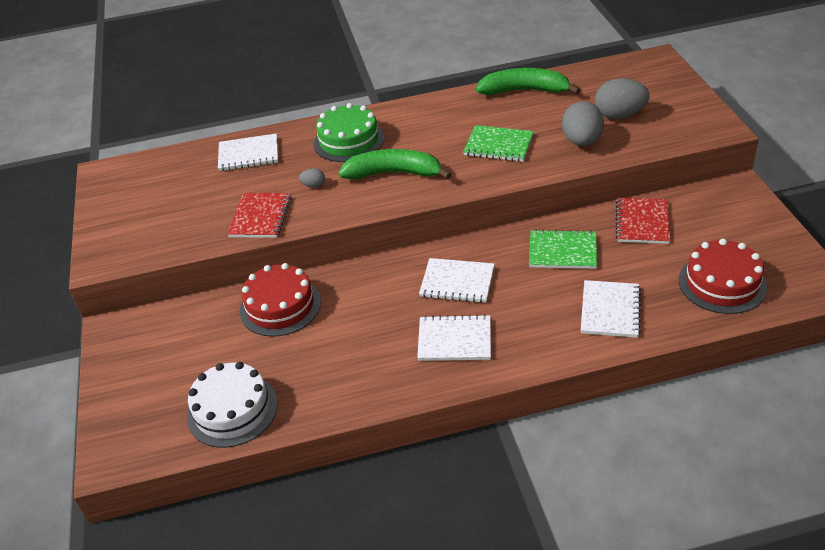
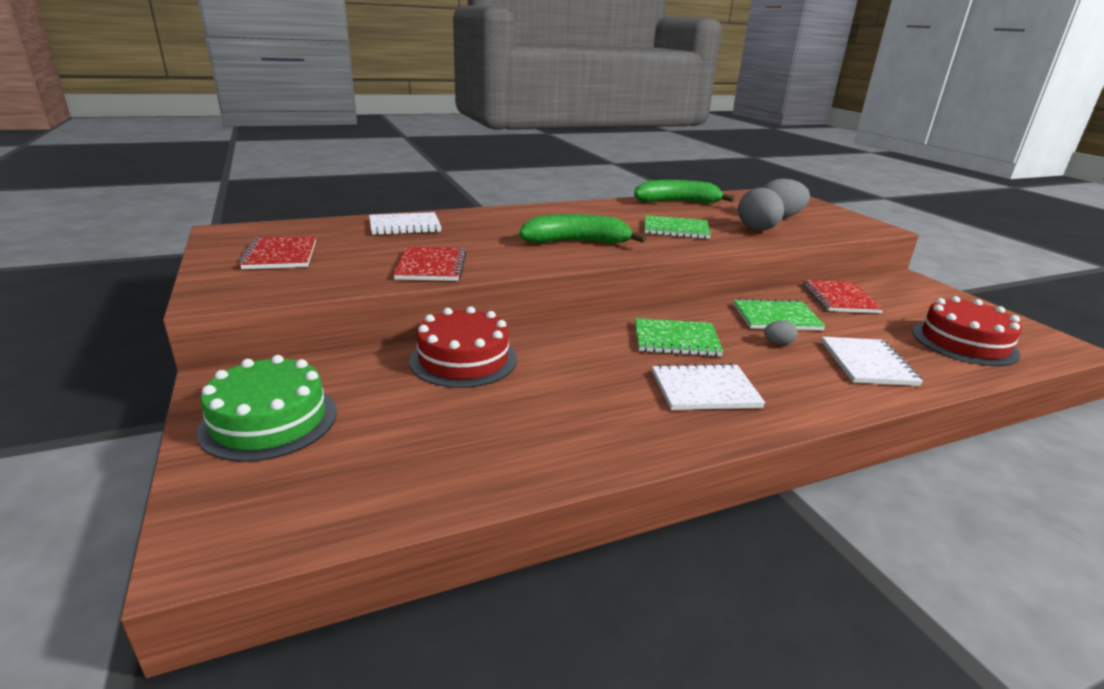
camera: 15 degrees left, 15 degrees down
(145, 206) = (280, 255): none -> red notebook
(232, 410) = (419, 470): white cake -> none
(314, 185) = (488, 247): grey egg -> grey egg (778, 343)
(349, 140) = (515, 221): green cake -> green cake (269, 420)
(457, 282) = (676, 340): white notebook -> green notebook

